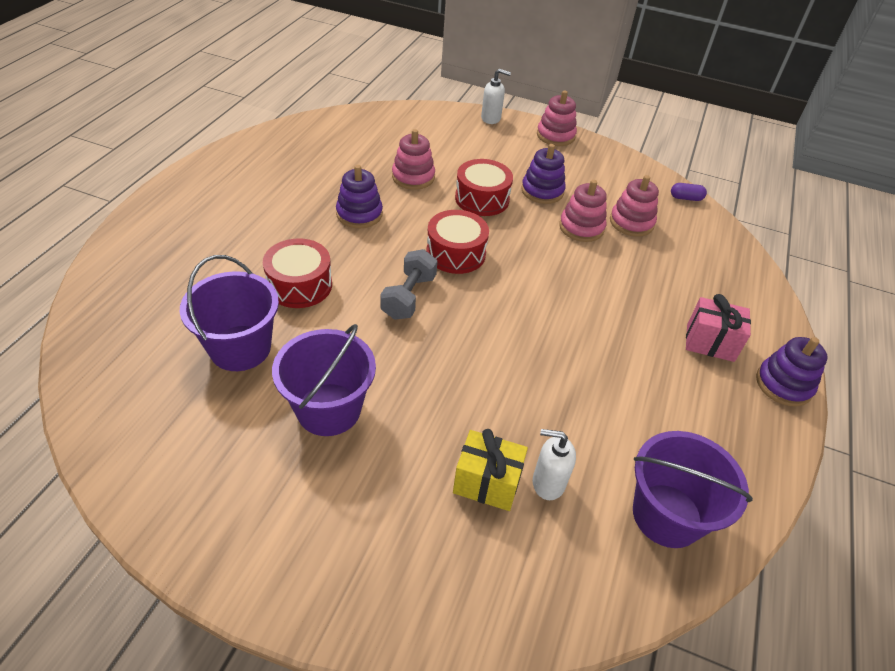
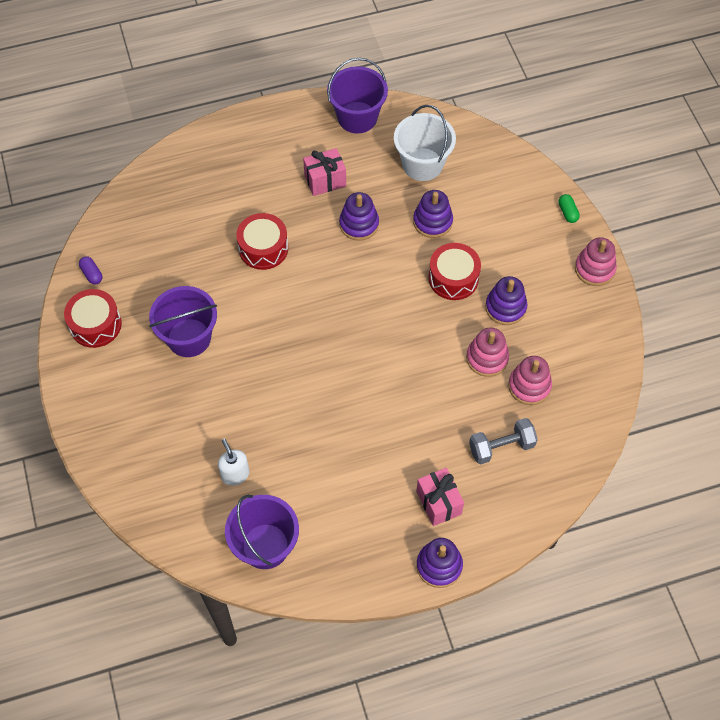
camera: 55 degrees right, 15 degrees up
(240, 348) = (190, 263): purple bucket -> purple bucket (357, 117)
(286, 205) = (325, 180): none -> pink gift
(351, 150) = (422, 164): none -> white bucket
(409, 297) = (310, 309): grey dumbbell -> grey dumbbell (501, 447)
(413, 177) = (432, 221): pink stacking toy -> purple stacking toy
(456, 253) = (377, 304): red drum -> red drum (95, 325)
(487, 483) = (209, 445): yellow gift -> none
(491, 118) = (567, 212): white soap dispenser -> green capsule
(686, 198) = (606, 405): purple capsule -> purple capsule (92, 274)

